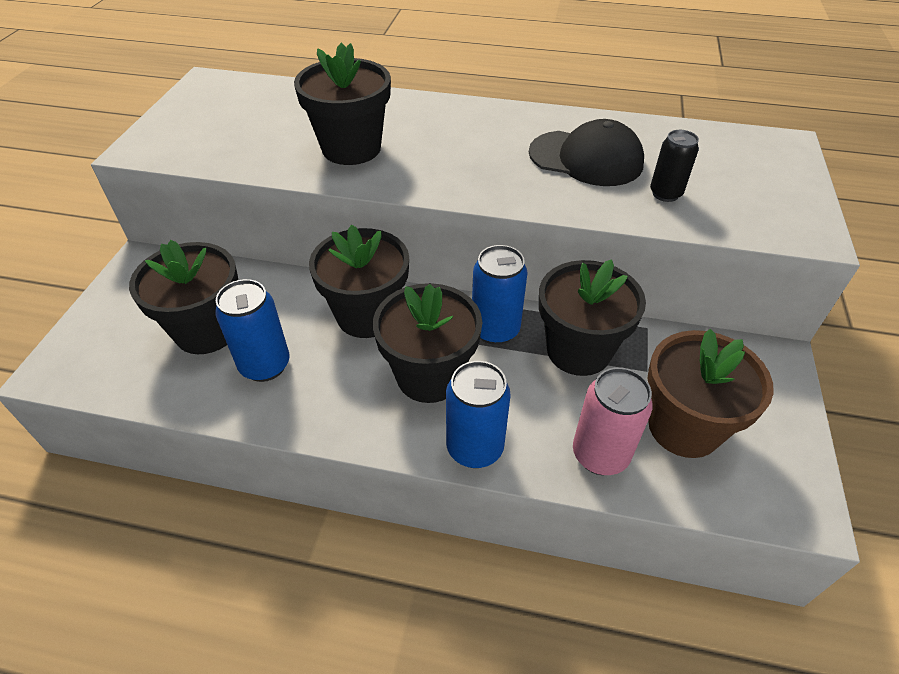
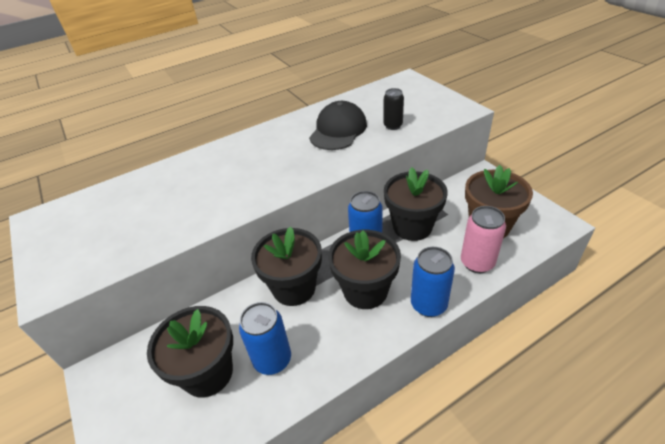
camera: 40 degrees left, 5 degrees down
(351, 148) = (208, 197): black flower pot -> none
(586, 158) = (338, 130): black cap -> black cap turned 45 degrees counterclockwise

